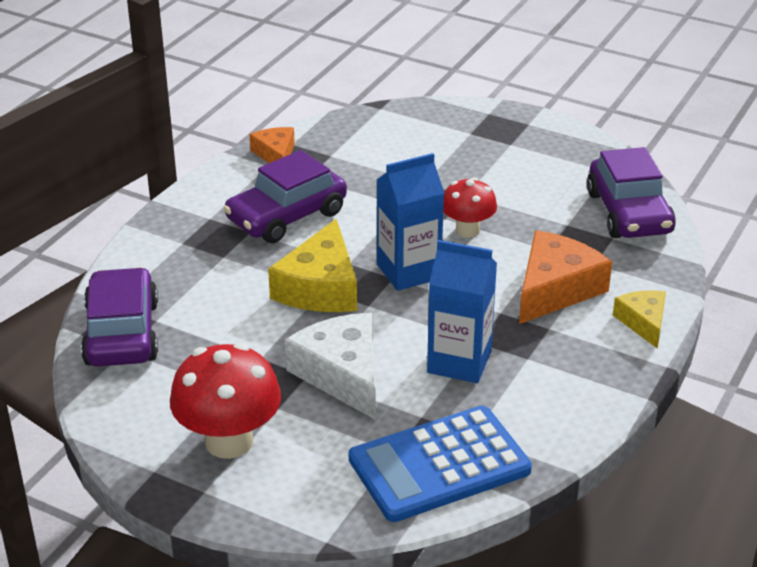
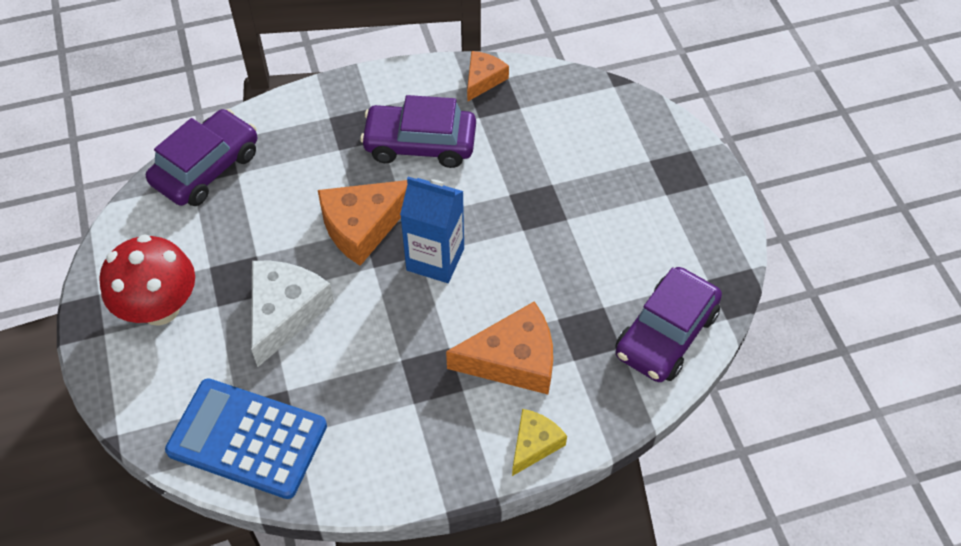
camera: 45 degrees right, 20 degrees up
(320, 287) = (363, 226): yellow cheese -> orange cheese
(459, 362) = (366, 366): blue carton -> none
(467, 230) = (523, 254): red mushroom -> none

